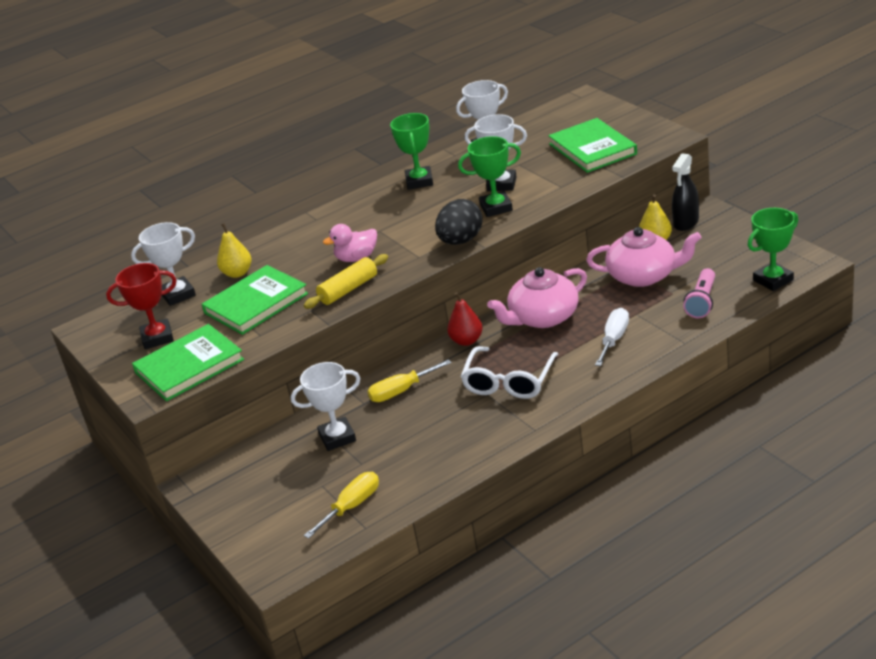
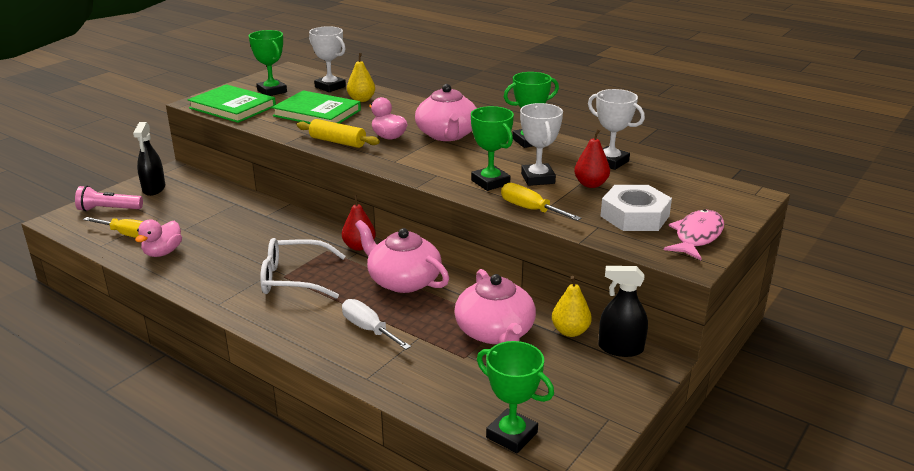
camera: 65 degrees right, 5 degrees down
(157, 338) = (272, 91): red trophy -> green trophy
(236, 496) = (154, 189): none -> black spray bottle
(337, 437) = (219, 213): white trophy -> none
(374, 224) = (447, 135): none -> pink teapot
(401, 391) = (281, 229): yellow screwdriver -> yellow screwdriver (530, 209)
(409, 475) = (163, 252): none -> pink duck
(461, 241) = (424, 175): black egg -> none
(527, 161) = (591, 184): none -> red pear
(592, 149) = (634, 216): green book -> white nut
(614, 339) = (368, 329): white screwdriver -> white screwdriver turned 135 degrees counterclockwise
(636, 129) = (697, 236): none -> pink fish
(702, 302) = (450, 381): pink flashlight -> pink flashlight (108, 209)

